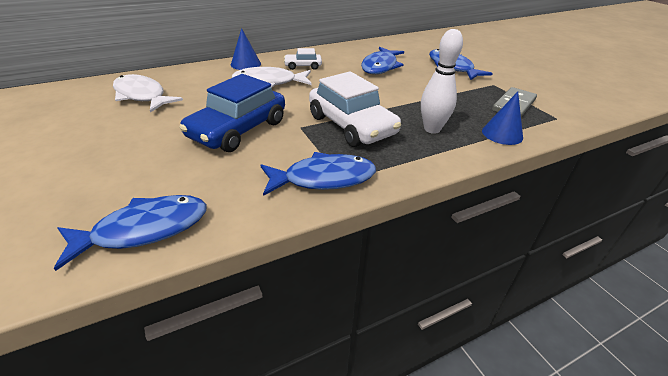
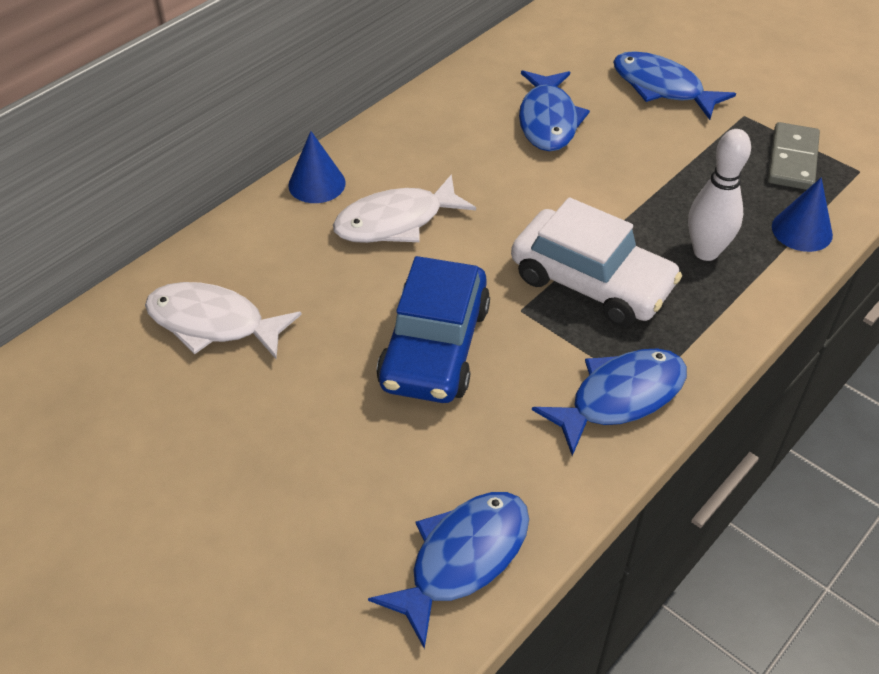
camera: 20 degrees left, 10 degrees up
(303, 66) = (419, 159): white car -> none

